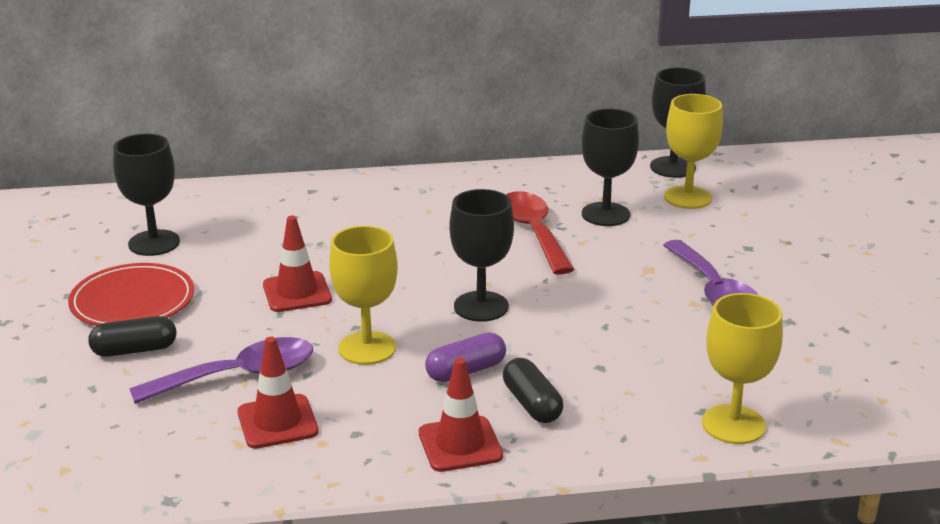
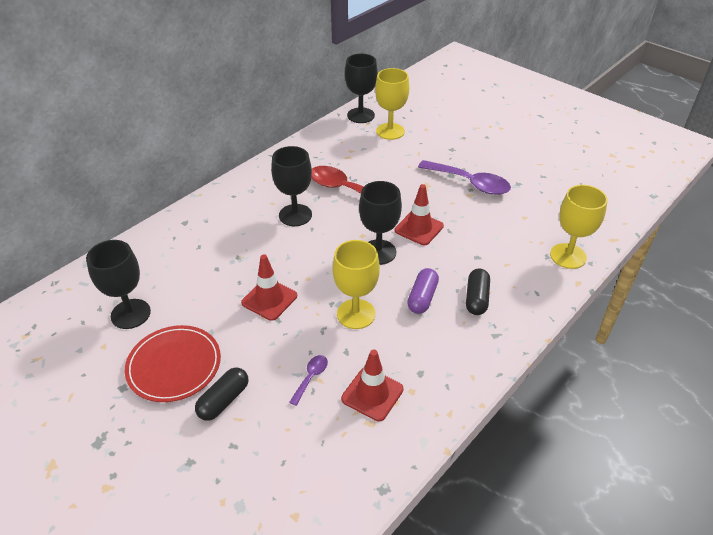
camera: 40 degrees left, 15 degrees up
(239, 376) = (311, 377): purple spoon -> purple spoon, size x0.48
(460, 444) = (476, 345): red traffic cone -> red traffic cone (419, 228)
(532, 404) = (476, 298): black capsule -> black capsule turned 75 degrees clockwise
(605, 214) = (365, 160): black goblet -> black goblet (295, 215)

